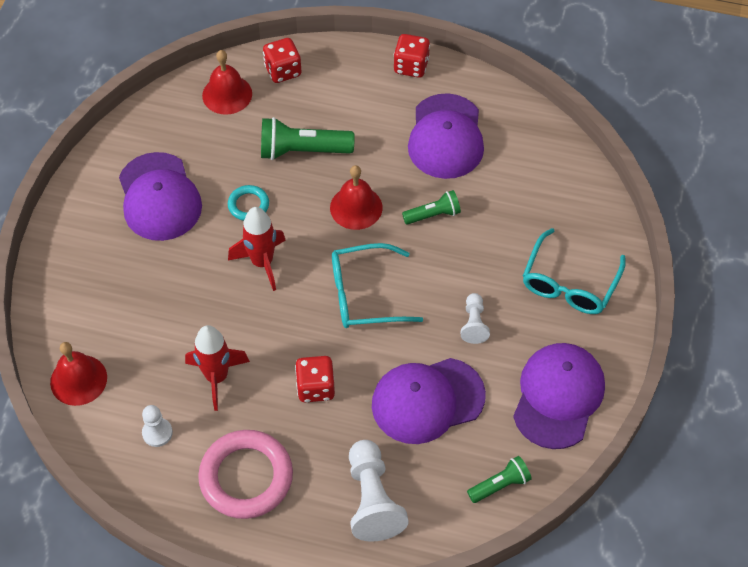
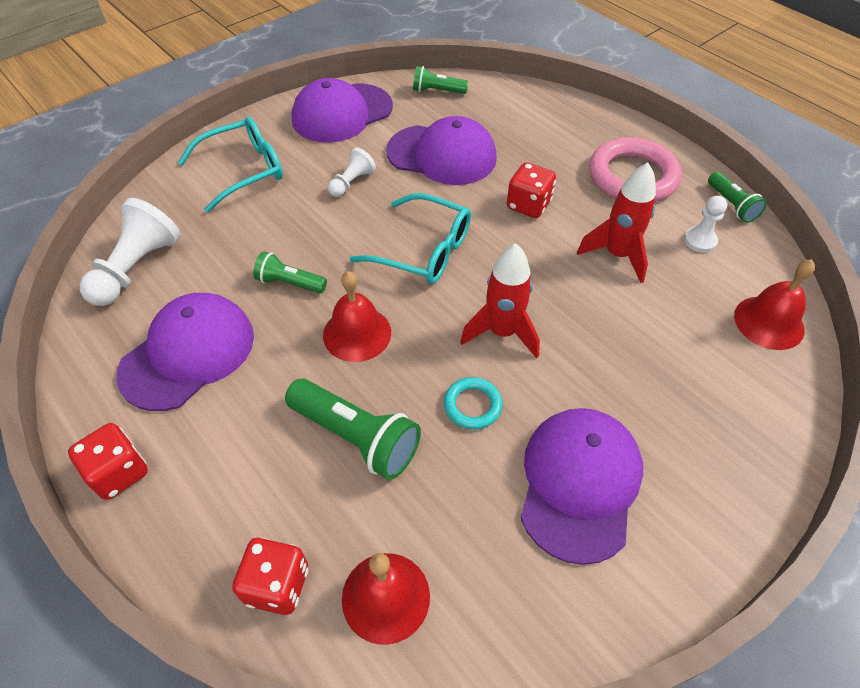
camera: 145 degrees left, 5 degrees down
(145, 493) = (731, 205): none -> green flashlight
(372, 500) = (538, 122): white pawn -> white pawn (137, 268)

